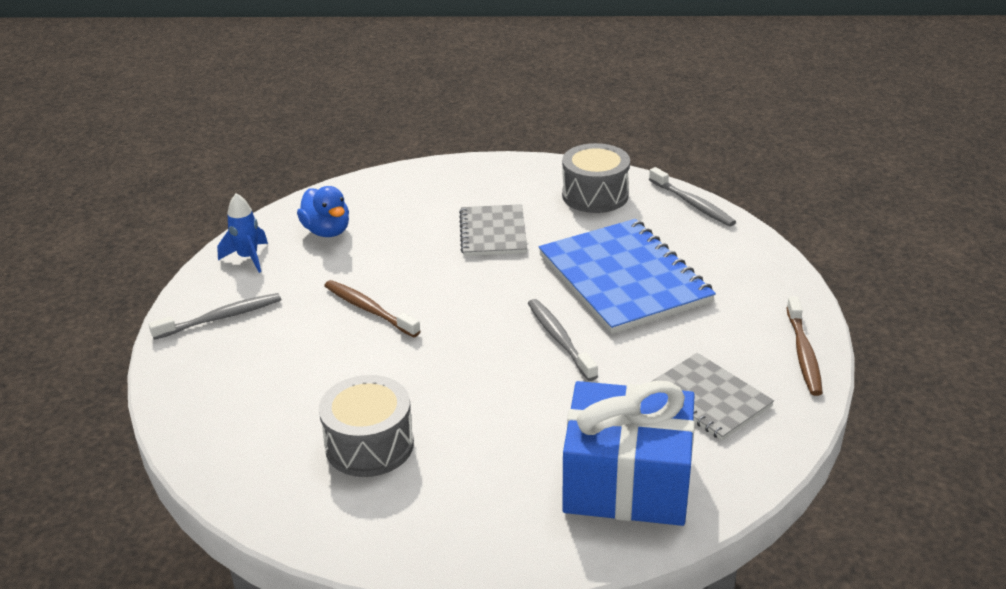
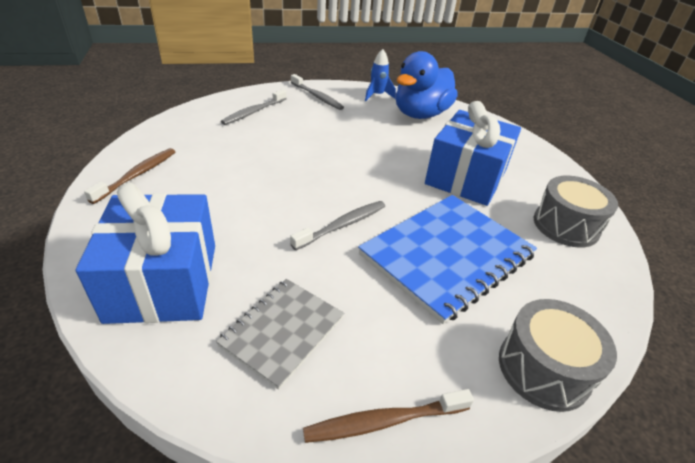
camera: 70 degrees right, 5 degrees up
(327, 231) = (420, 114): blue duck -> blue duck, size x1.69
(369, 309) = (344, 139): brown toothbrush -> brown toothbrush (137, 175)
(369, 445) = (207, 157): grey drum -> grey drum (543, 368)
(493, 232) = (466, 177): grey notebook -> blue gift
(692, 204) = (612, 297): grey toothbrush -> grey toothbrush (254, 112)

